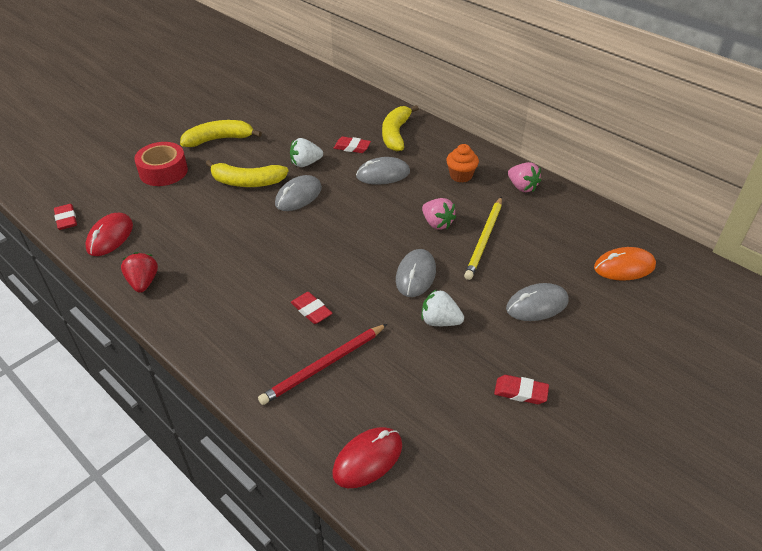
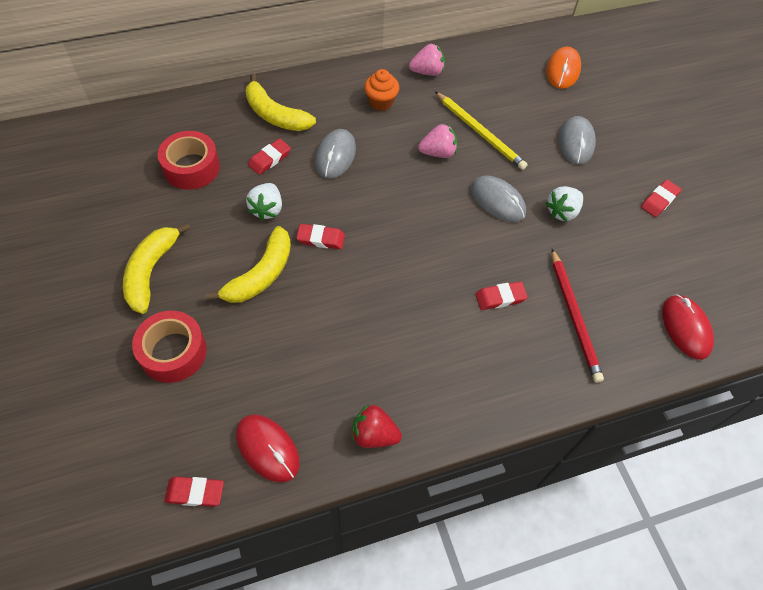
camera: 65 degrees left, 15 degrees up
(298, 196) = (321, 239): grey mouse -> red eraser
(315, 120) = (191, 167): none -> red tape

